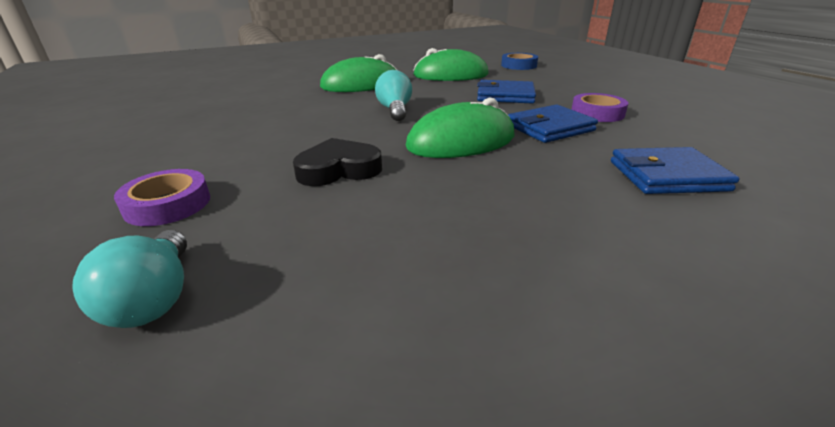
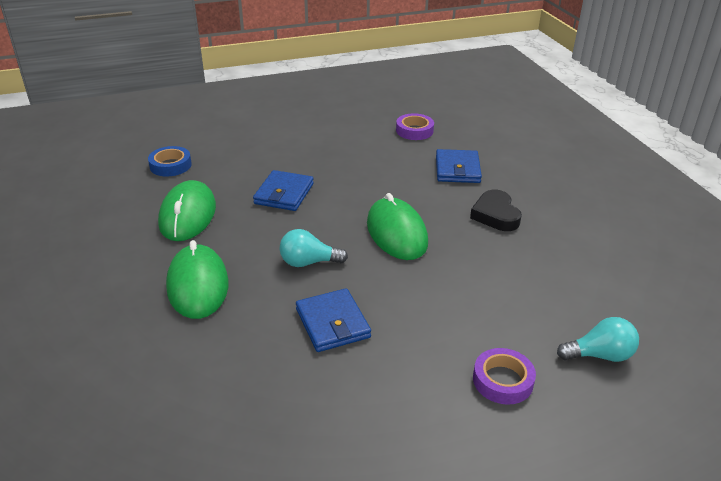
camera: 85 degrees left, 5 degrees up
(339, 169) = (444, 295): black heart -> black heart (495, 215)
(550, 128) = (374, 189): blue wallet -> blue wallet (332, 323)
(597, 113) = (346, 162): purple tape -> purple tape (414, 131)

